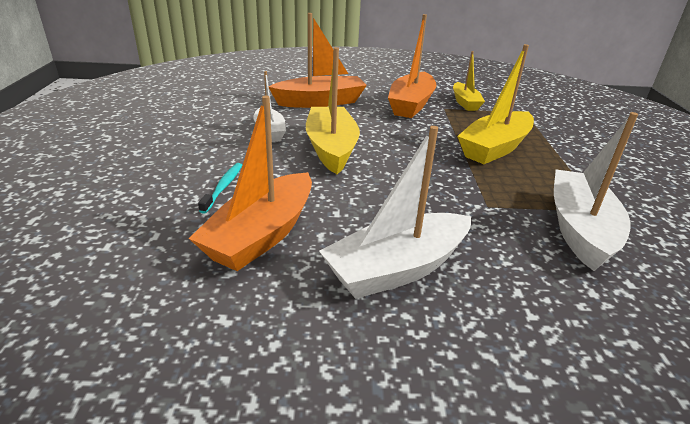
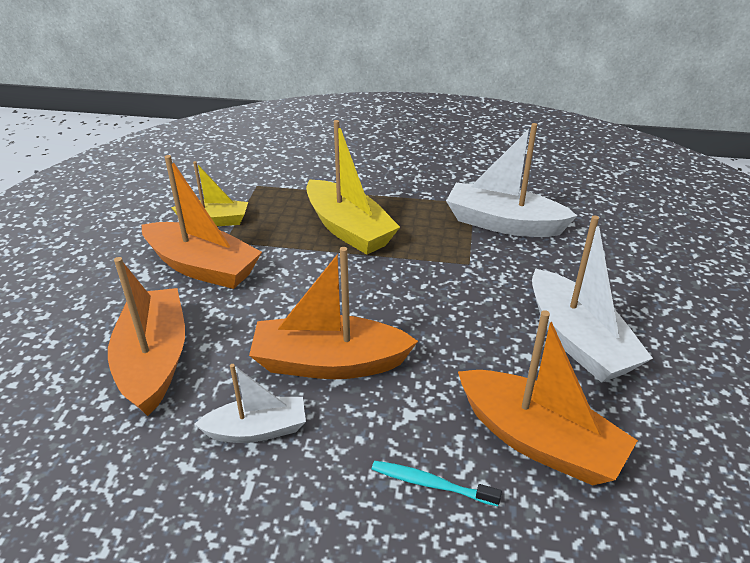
camera: 80 degrees left, 5 degrees up
(331, 148) = (329, 363): yellow boat -> orange boat

